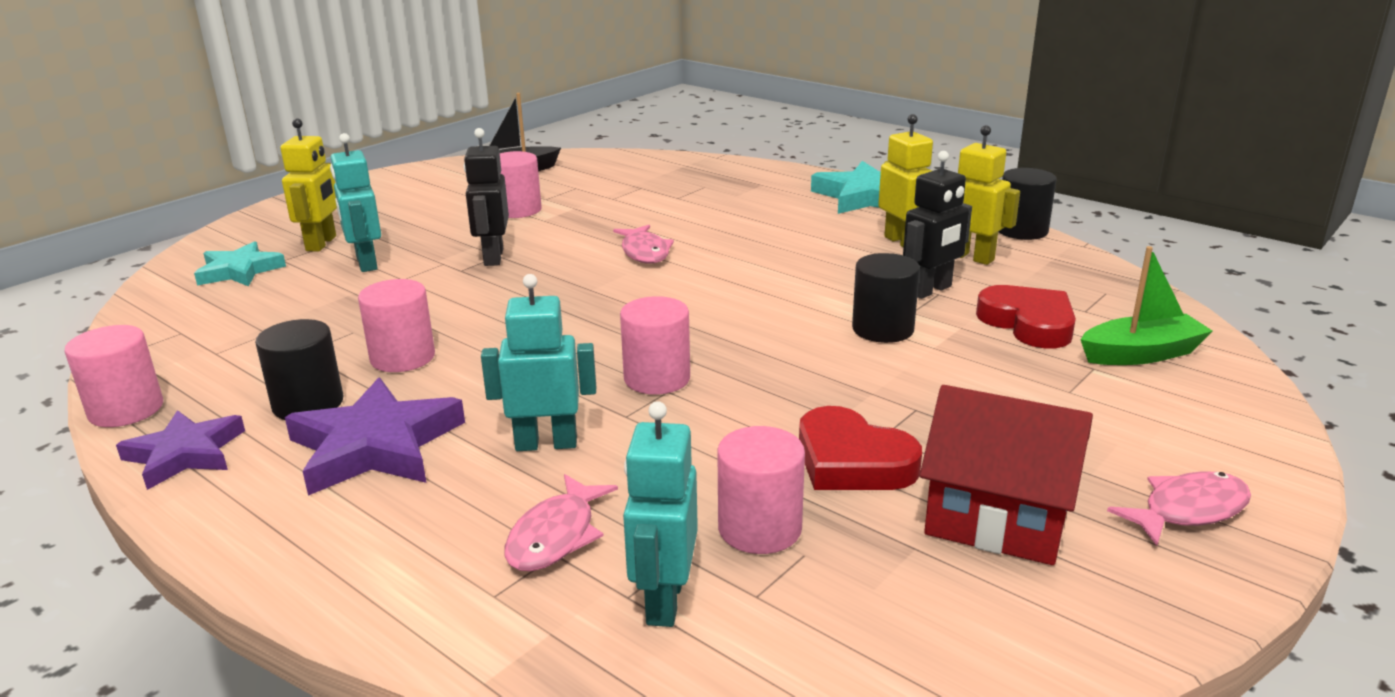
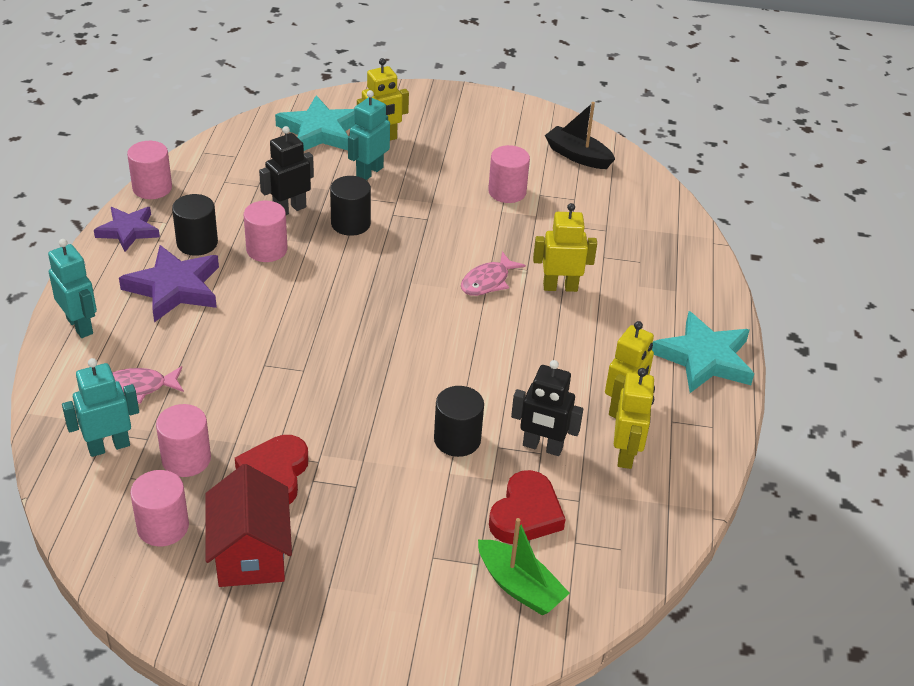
camera: 55 degrees right, 15 degrees up
(240, 271) = (320, 131): turquoise star -> turquoise star, size x1.51
(493, 257) = (421, 218): black robot -> black robot (289, 209)
(546, 444) = (215, 347): turquoise robot -> turquoise robot (80, 326)
(657, 378) = (314, 360): pink cylinder -> pink cylinder (163, 527)
(697, 224) = (560, 287): none -> yellow robot
(1022, 230) = (712, 472): black cylinder -> black cylinder (350, 223)
(1188, 510) = (313, 639): pink fish -> none

